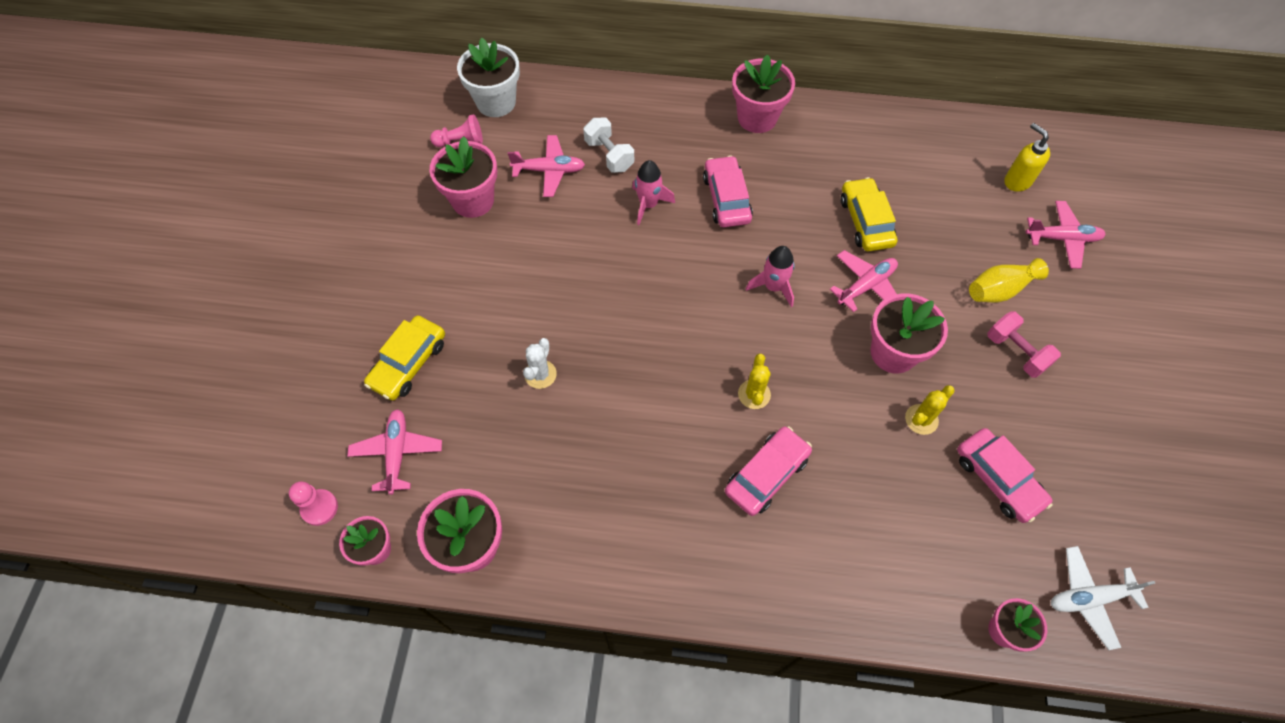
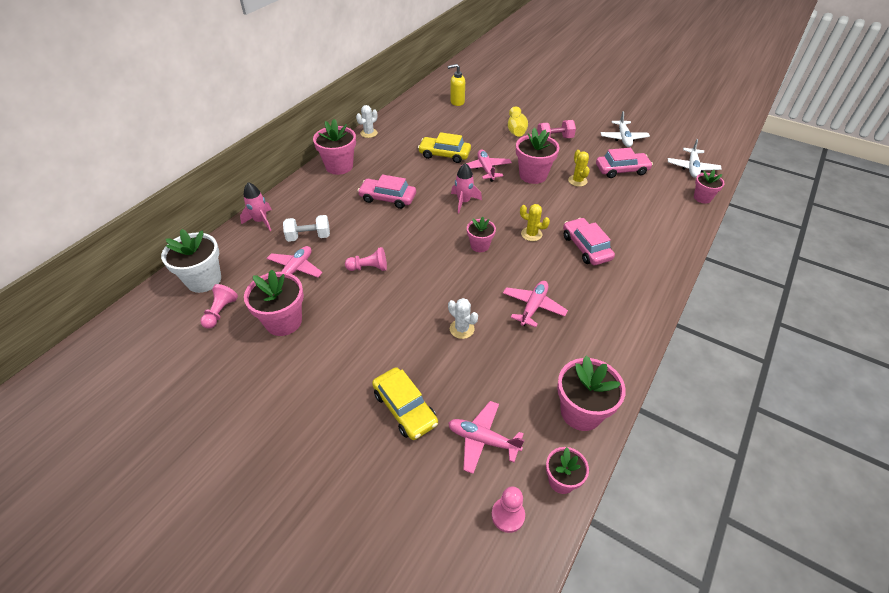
camera: 65 degrees left, 15 degrees down
(590, 238) = (369, 268): none -> pink pawn
(648, 205) = (364, 232): pink rocket -> pink rocket (261, 221)
(694, 339) = (480, 245): none -> pink flower pot
(852, 113) = (369, 133): none -> white cactus
(1062, 239) = (499, 103): pink plane -> pink plane (533, 307)
(1100, 459) = (623, 138): none -> white plane

